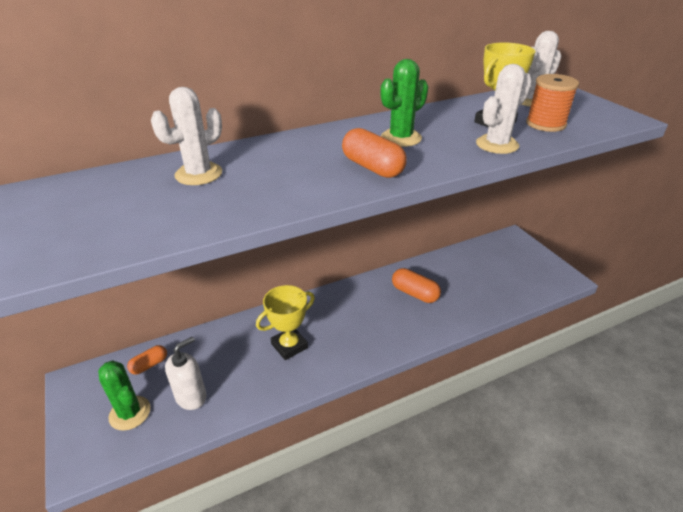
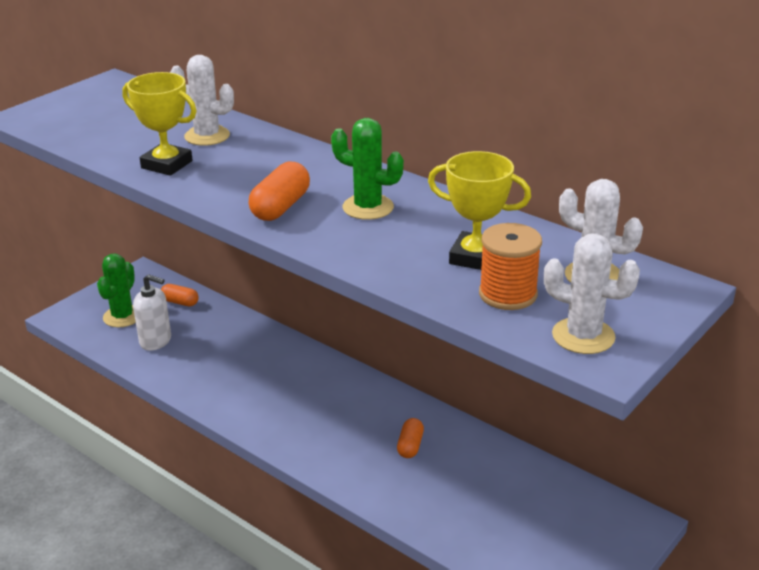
camera: 65 degrees right, 5 degrees down
(289, 346) = (254, 375): yellow trophy -> yellow trophy (167, 164)
(414, 293) = (410, 446): orange capsule -> orange capsule, size x0.64
(497, 144) = (402, 267): white cactus -> white cactus (583, 336)

